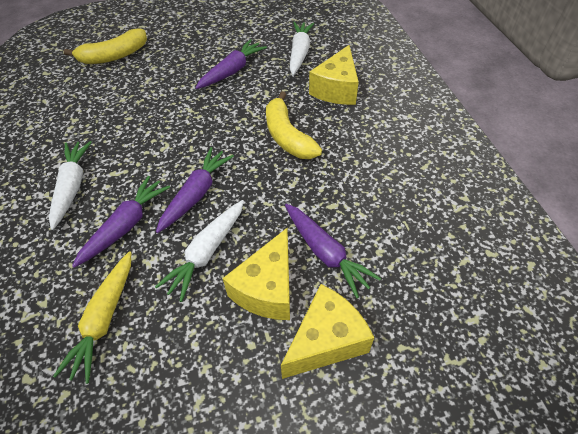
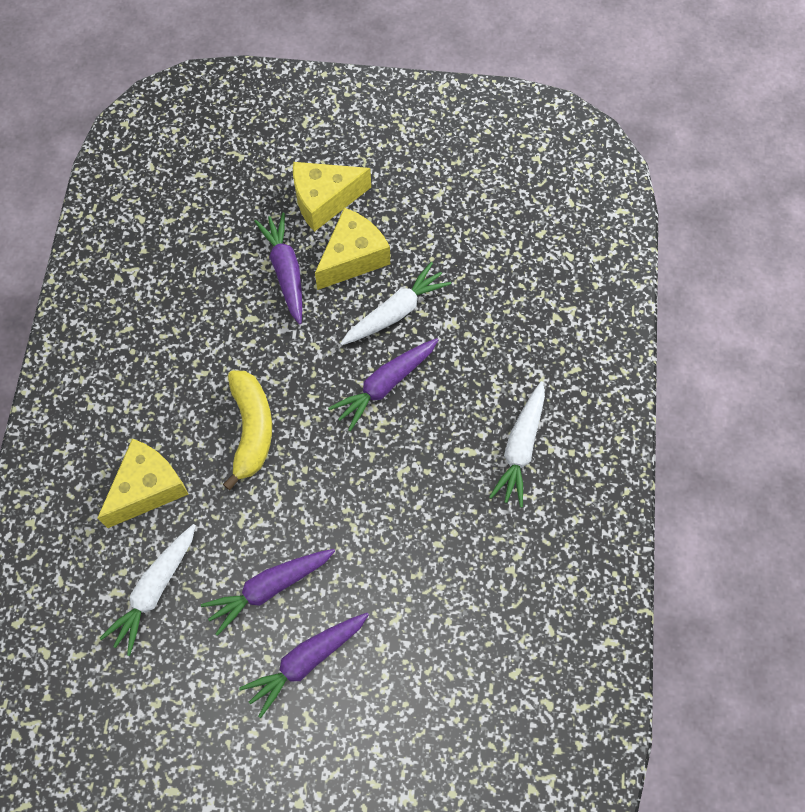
camera: 160 degrees left, 15 degrees up
(104, 319) = (501, 282): yellow carrot -> none
(114, 56) = (436, 705): yellow banana -> none
(125, 226) = (468, 372): purple carrot -> purple carrot (306, 661)

